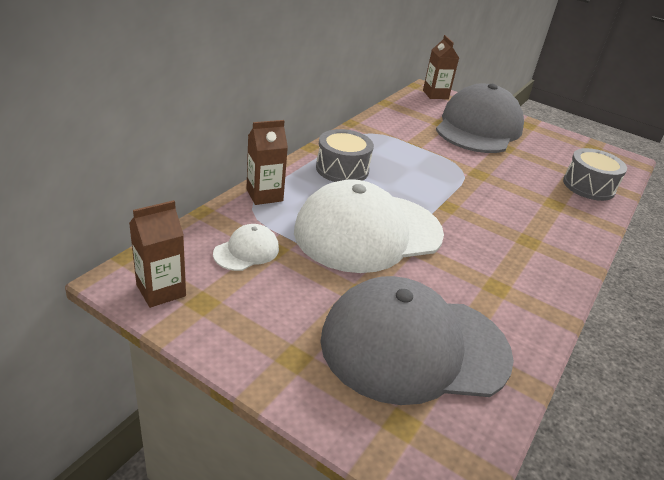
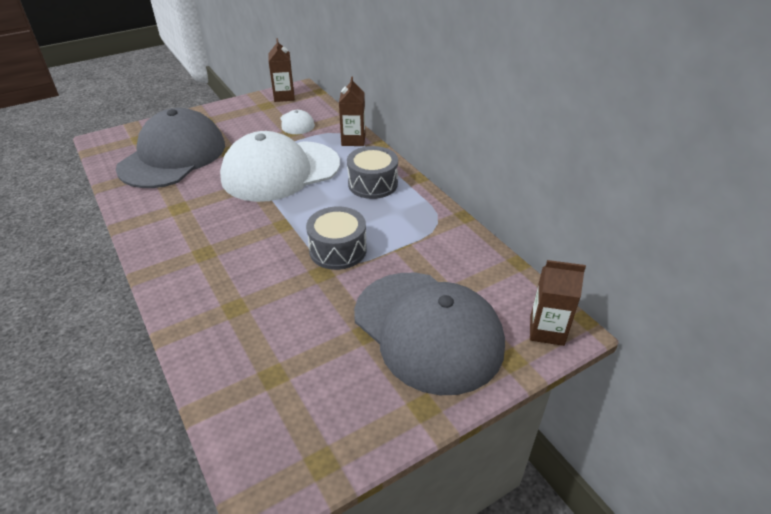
camera: 120 degrees right, 5 degrees up
(368, 232) = (280, 171): white cap -> white cap turned 120 degrees counterclockwise
(588, 186) = (240, 369): grey drum -> grey drum (338, 250)

